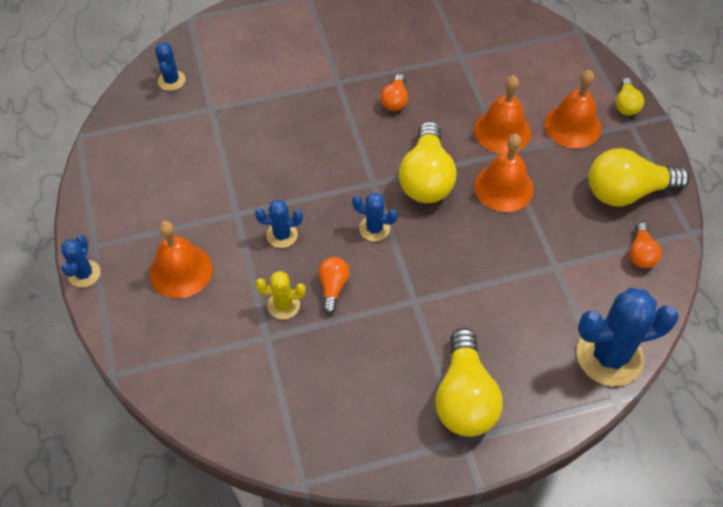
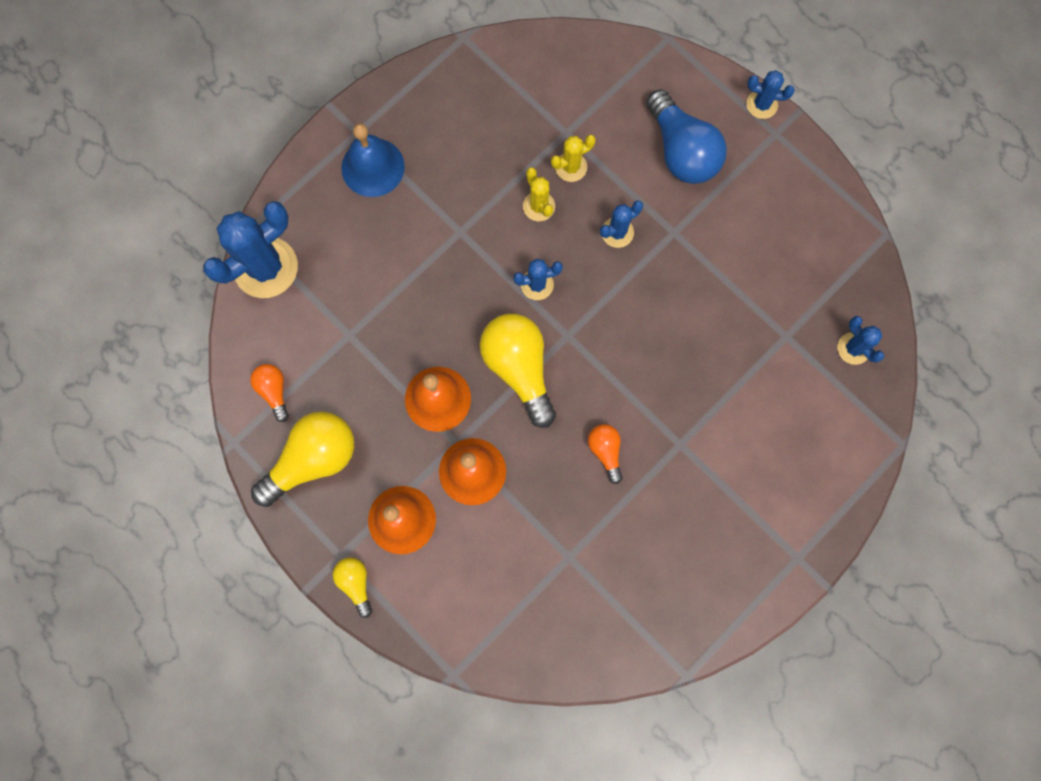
camera: 150 degrees right, 20 degrees up
(84, 274) = (761, 104): blue cactus -> blue cactus turned 60 degrees counterclockwise
(181, 270) = (681, 151): orange bell -> blue light bulb
(333, 287) = (539, 206): orange light bulb -> yellow cactus
(464, 397) = (373, 167): yellow light bulb -> blue bell

